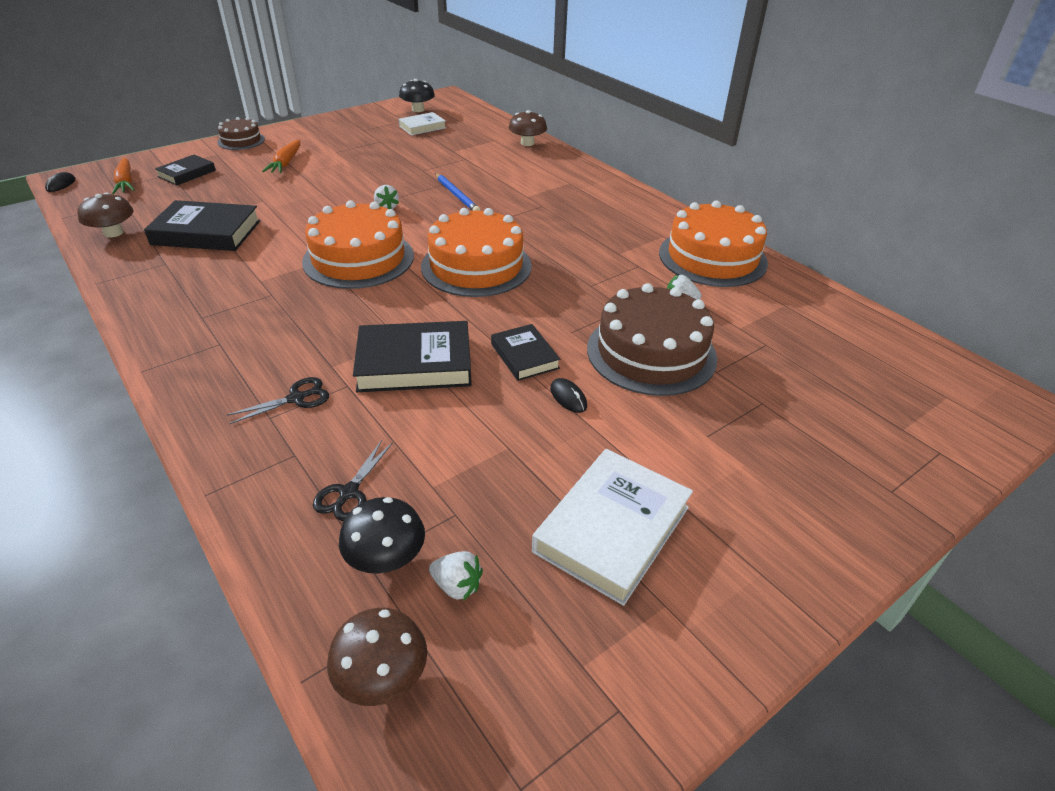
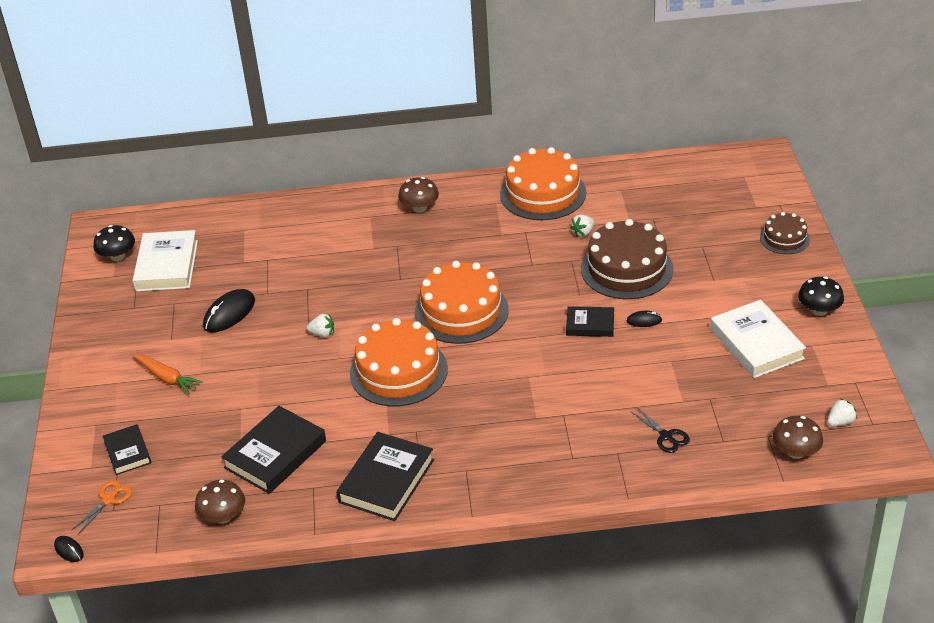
camera: 55 degrees left, 0 degrees up
(126, 182) = (109, 499): orange carrot -> orange scissors
(241, 141) = (76, 401): brown cake -> brown cake (784, 238)
(296, 398) = (560, 441): black scissors -> none
(383, 163) = (229, 313): none -> black mouse
(386, 557) = (724, 433): black mushroom -> black mushroom (819, 310)
(414, 363) = (561, 377): black book -> black book (386, 481)
(422, 127) = (167, 266): white book -> white book, size x1.70
(456, 195) = (336, 287): blue pencil -> none
(457, 585) = (758, 412): white strawberry -> white strawberry (840, 422)
(527, 143) = (270, 212): brown mushroom -> brown mushroom (419, 208)

